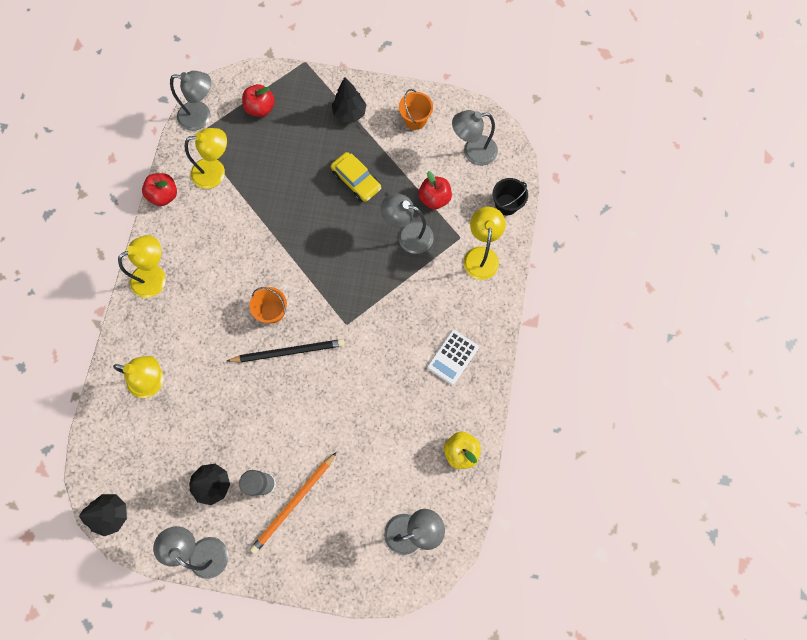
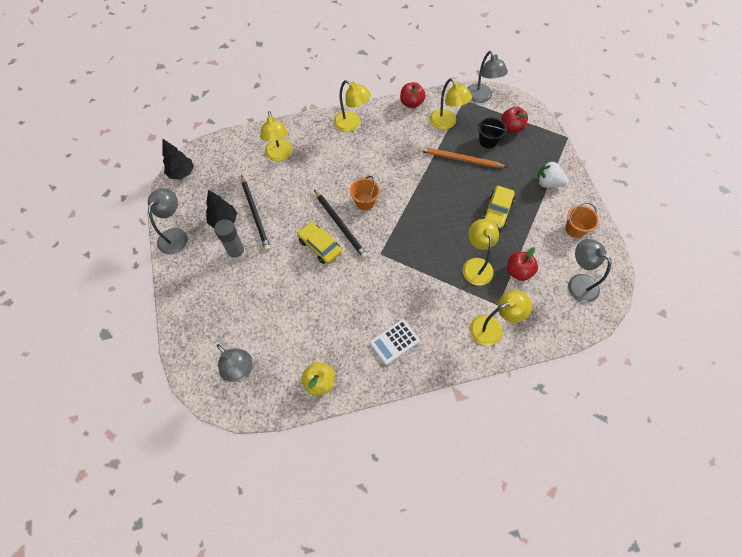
camera: 65 degrees right, 10 degrees down
(223, 443) = (255, 214): none -> black pencil
(293, 503) = (230, 277): orange pencil -> orange pencil (460, 159)
(304, 386) = (319, 246): none -> yellow car
(350, 113) = (548, 183): black tree -> white strawberry
(408, 235) = (476, 265): grey lamp -> yellow lamp
(452, 357) = (394, 342): white calculator -> white calculator turned 45 degrees counterclockwise
(506, 204) = (549, 329): black bucket -> black bucket (488, 141)

